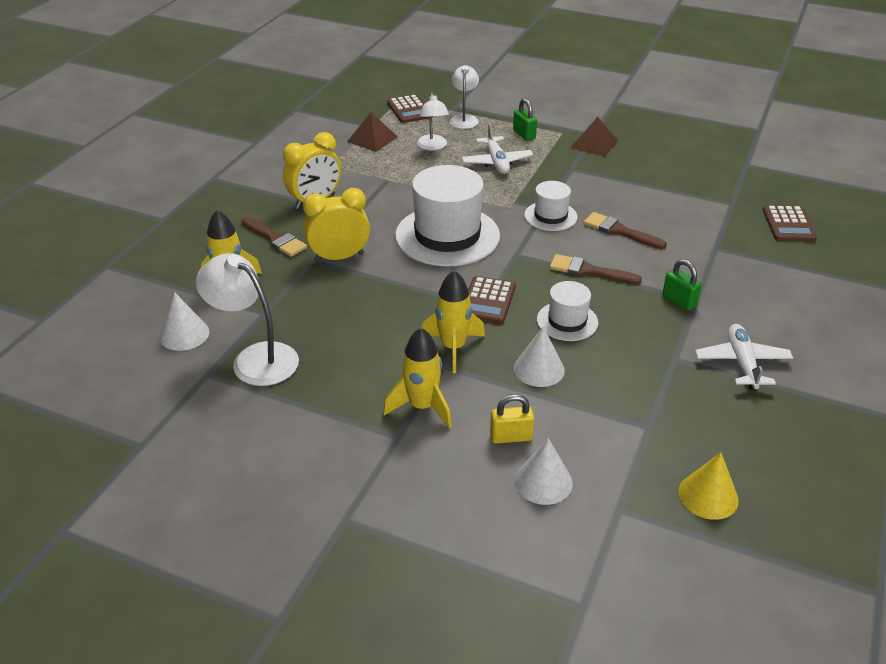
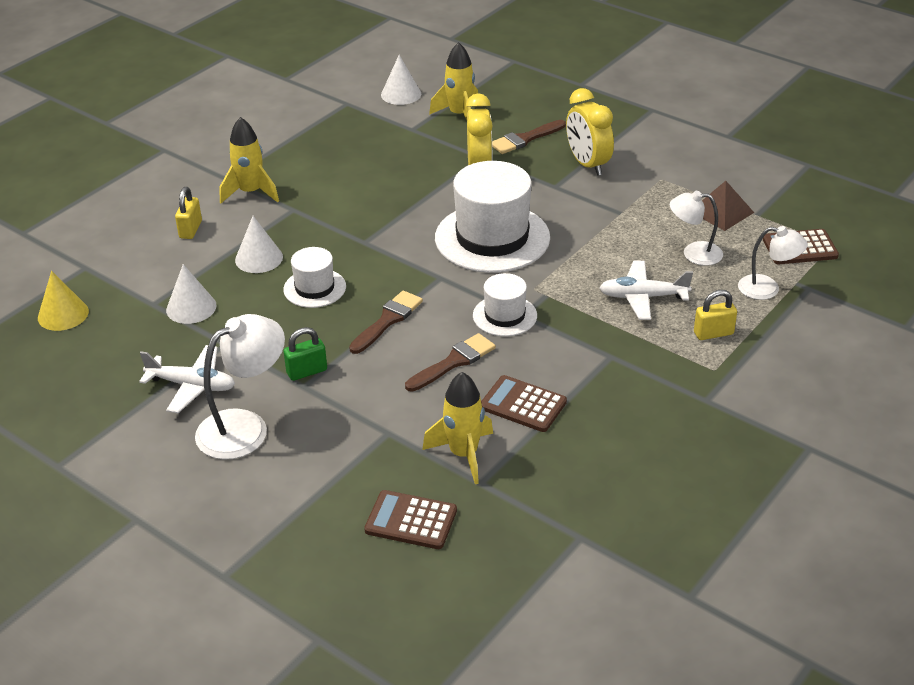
camera: 105 degrees right, 0 degrees up
(255, 358) = (354, 123): white lamp -> white lamp (245, 427)
(453, 348) = (313, 217): yellow rocket -> yellow rocket (463, 454)
(488, 301) = (370, 246): brown calculator -> brown calculator (523, 404)
(524, 134) = (713, 333): green padlock -> yellow padlock
(543, 481) = (136, 236): white cone -> white cone (191, 307)
(594, 144) = (675, 392): brown pyramid -> none

